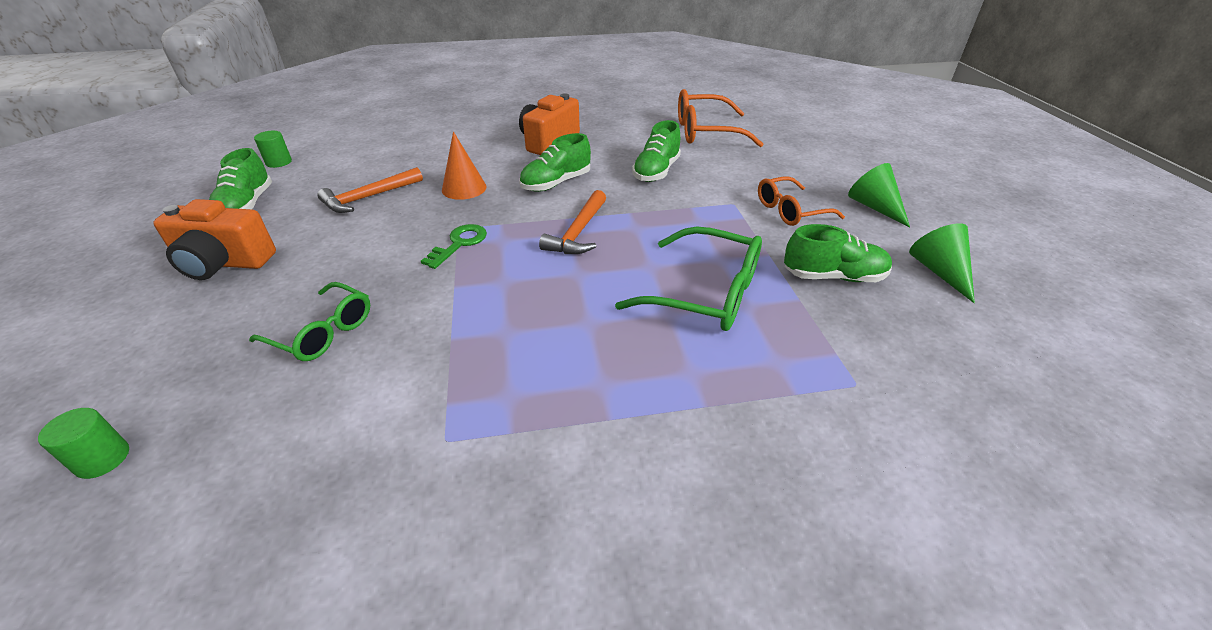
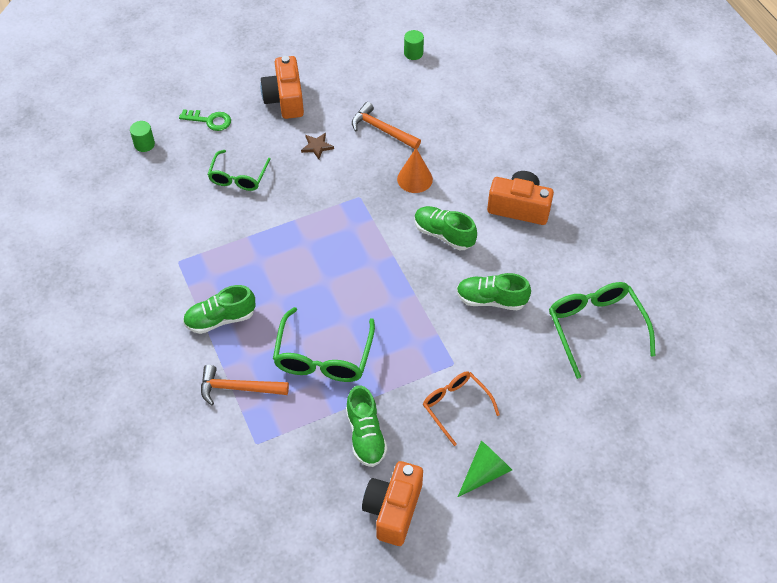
camera: 75 degrees right, 15 degrees up
(247, 206) = (349, 71): green shoe -> green shoe (220, 319)
(343, 248) = (317, 146): none -> brown star
(459, 244) = (340, 204): green key -> green key (209, 120)
(578, 232) = (376, 268): orange hammer -> orange hammer (238, 388)
(705, 132) = (595, 327): orange glasses -> green glasses
(939, 272) = (393, 509): green cone -> orange camera

